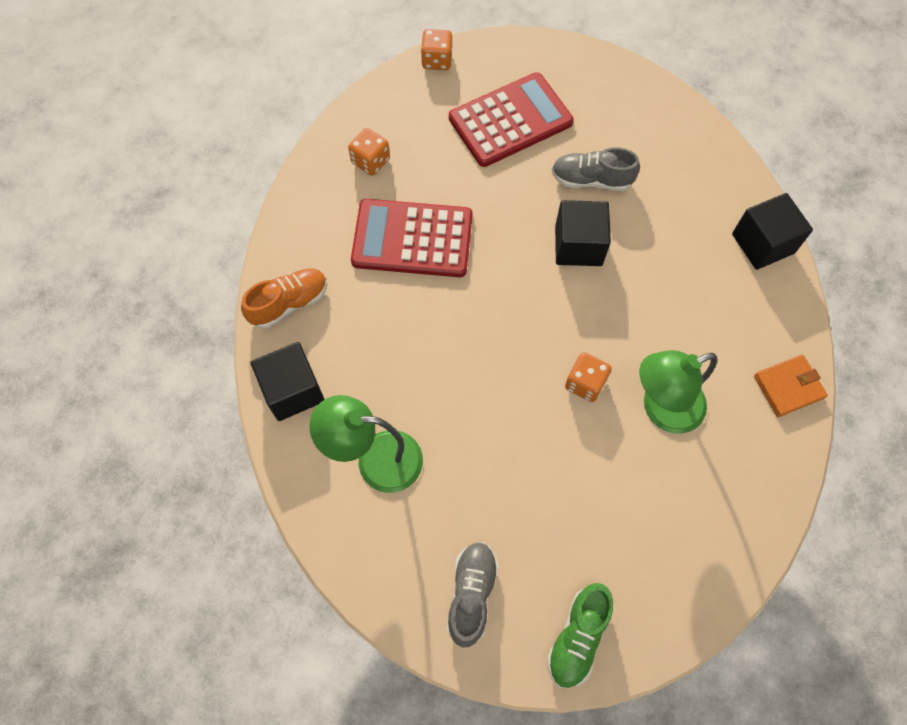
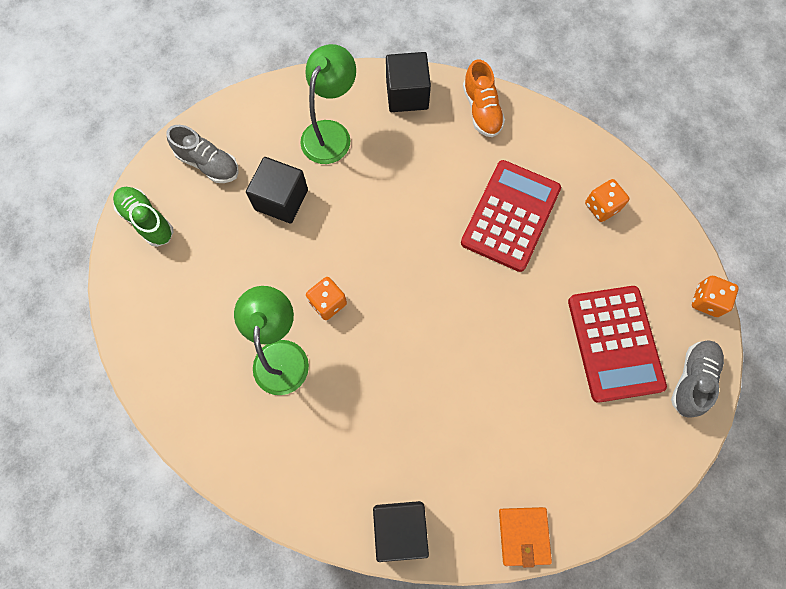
camera: 110 degrees right, 5 degrees up
(578, 245) = (457, 351): black cube -> black cube (281, 200)
(591, 180) = (524, 392): grey shoe -> grey shoe (692, 379)
(788, 387) = (253, 474): orange wallet -> orange wallet (524, 535)

